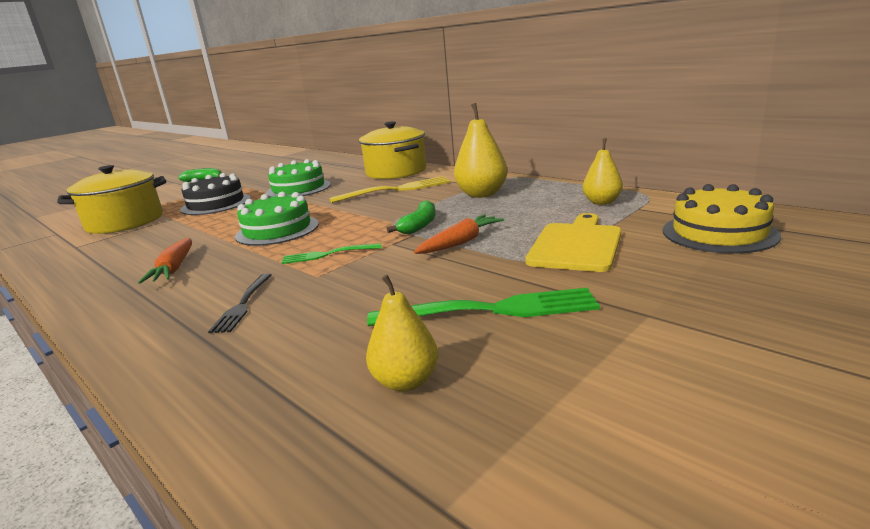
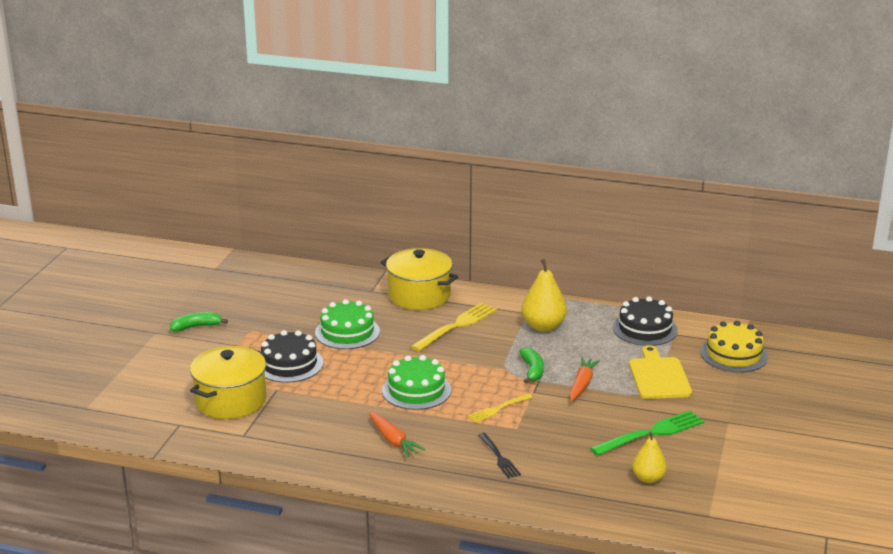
camera: 30 degrees left, 5 degrees up
(328, 254) = (498, 409): green fork -> yellow fork
(602, 202) = (645, 329): yellow pear -> black cake

